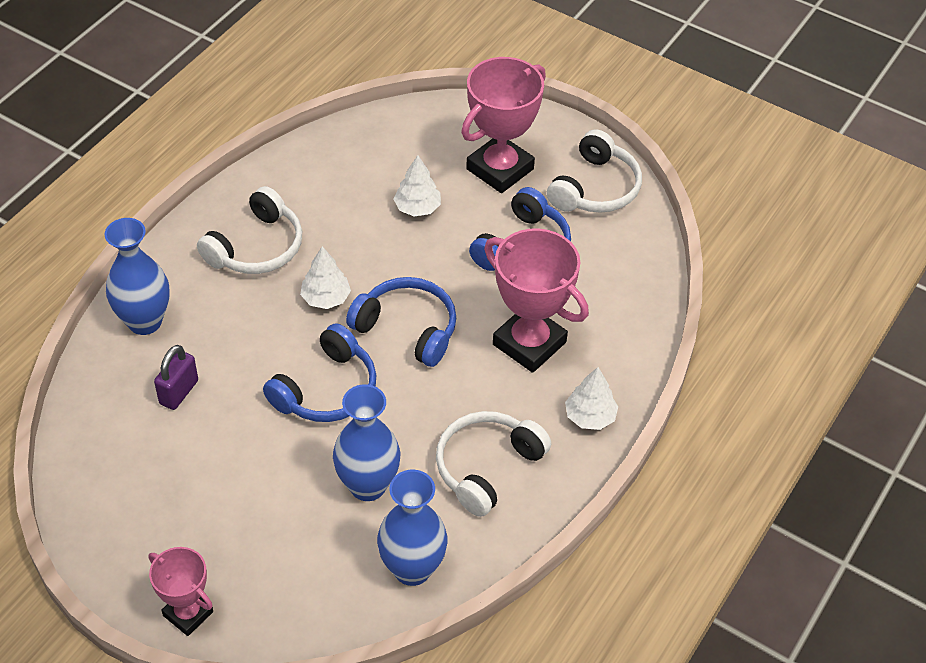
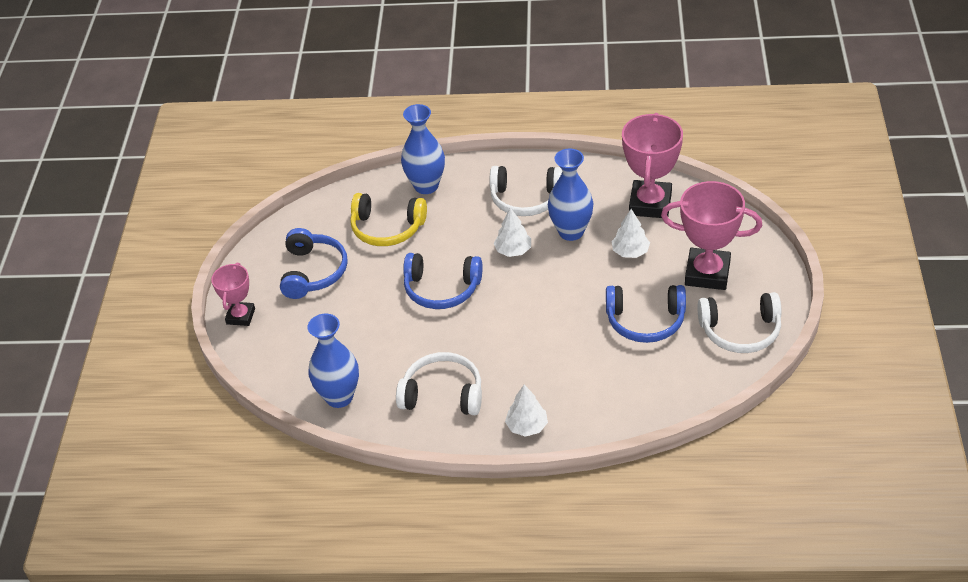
camera: 65 degrees right, 5 degrees down
(179, 392) = (387, 228): purple padlock -> yellow headphones
(368, 485) = (384, 345): blue vase -> blue vase (571, 232)
(407, 328) = (522, 300): blue headphones -> blue headphones (313, 272)
(529, 343) = (563, 365): pink trophy -> pink trophy (650, 204)

